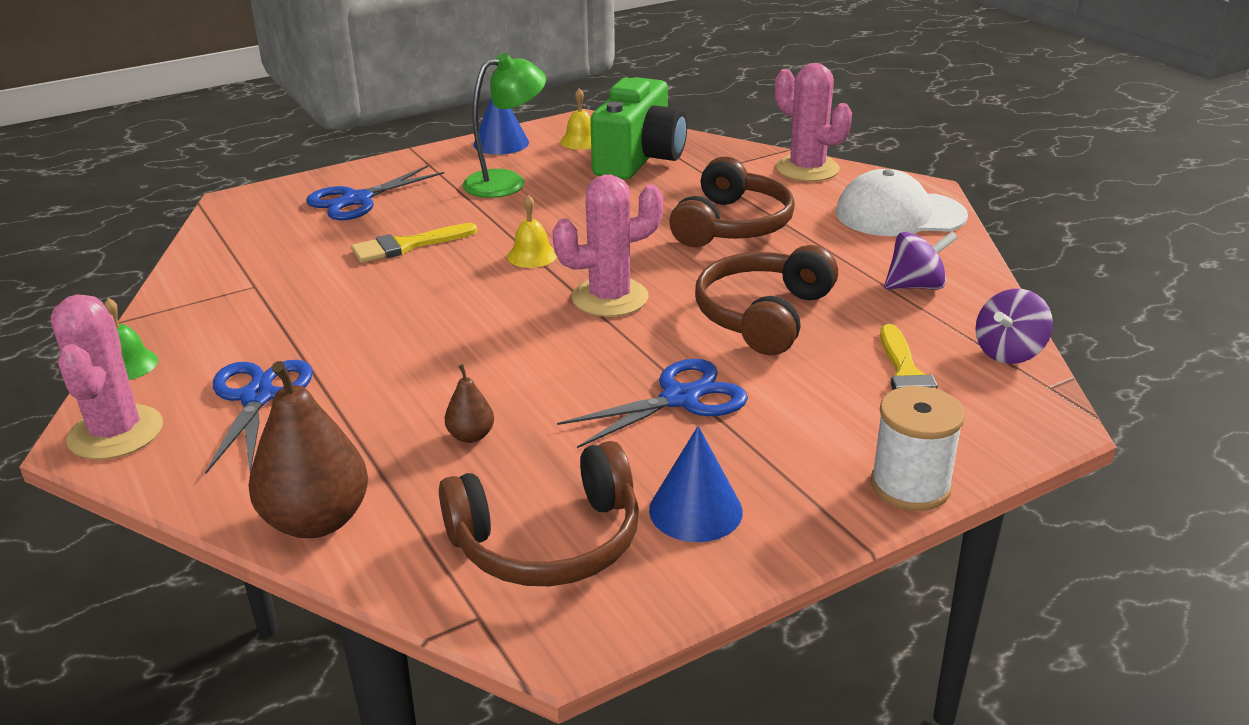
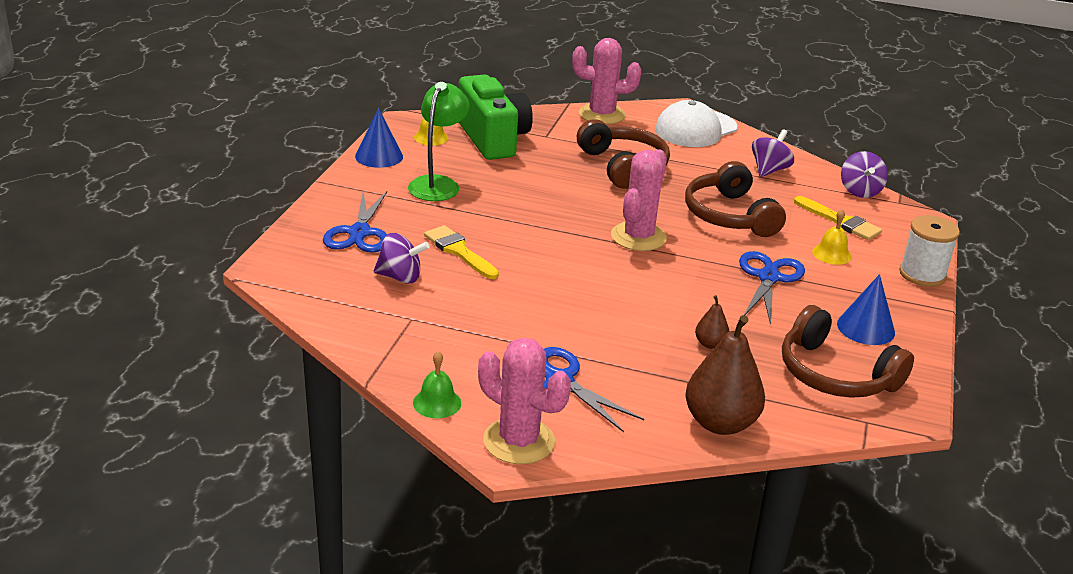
camera: 45 degrees left, 0 degrees up
(315, 248) = (400, 277): none -> purple spinning top
(407, 245) = (459, 251): yellow brush -> yellow brush turned 120 degrees clockwise
(532, 255) = (548, 228): yellow bell -> yellow bell (832, 254)
(548, 542) = (835, 374): brown headphones -> brown headphones turned 105 degrees clockwise

